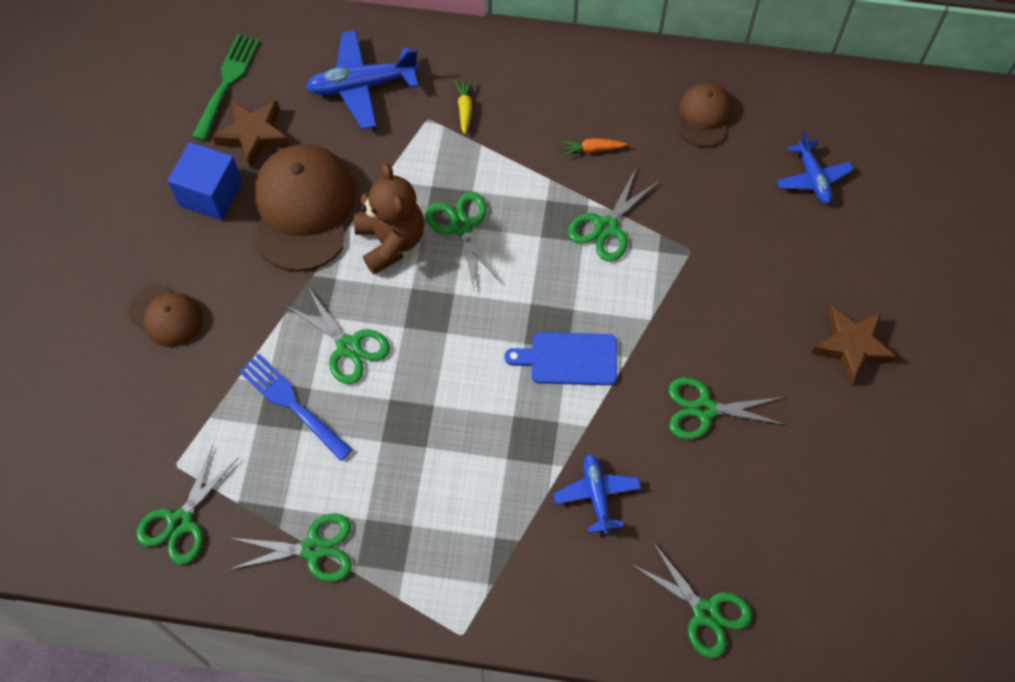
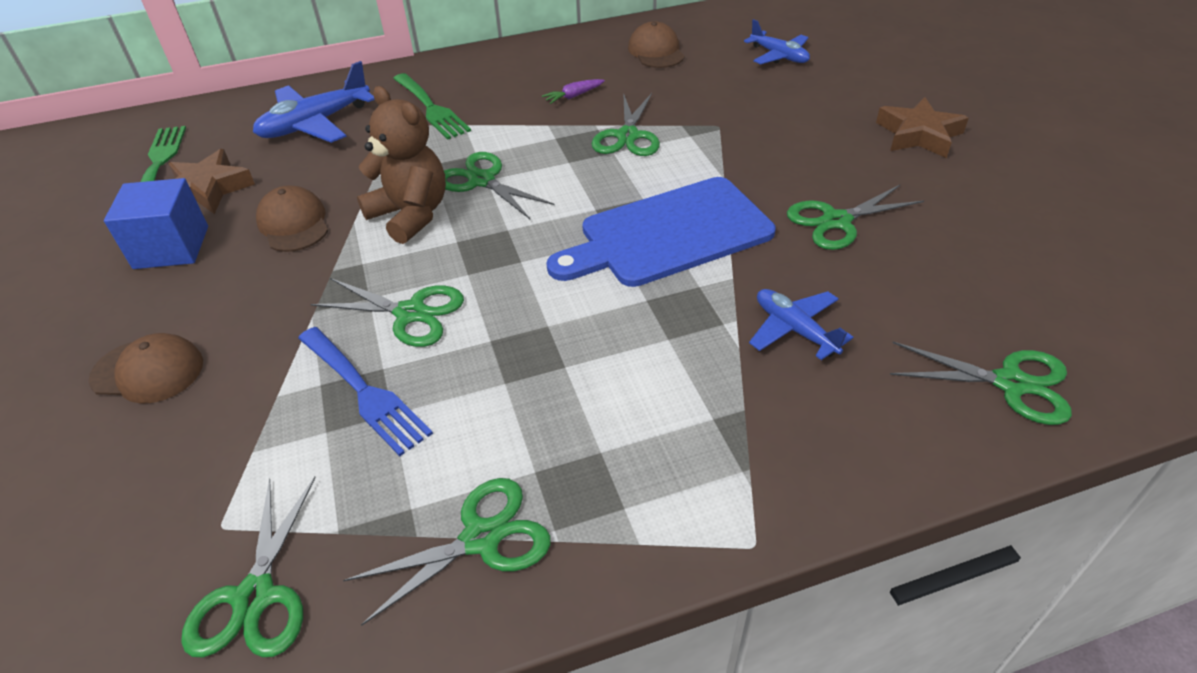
camera: 25 degrees left, 20 degrees down
(291, 403) = (365, 392): blue fork -> blue fork turned 150 degrees counterclockwise
(303, 209) = (294, 223): brown cap -> brown cap, size x0.54
(464, 109) = (431, 108): yellow carrot -> green fork
(569, 359) = (669, 234): blue cutting board -> blue cutting board, size x1.69
(592, 149) = (573, 96): orange carrot -> purple carrot

